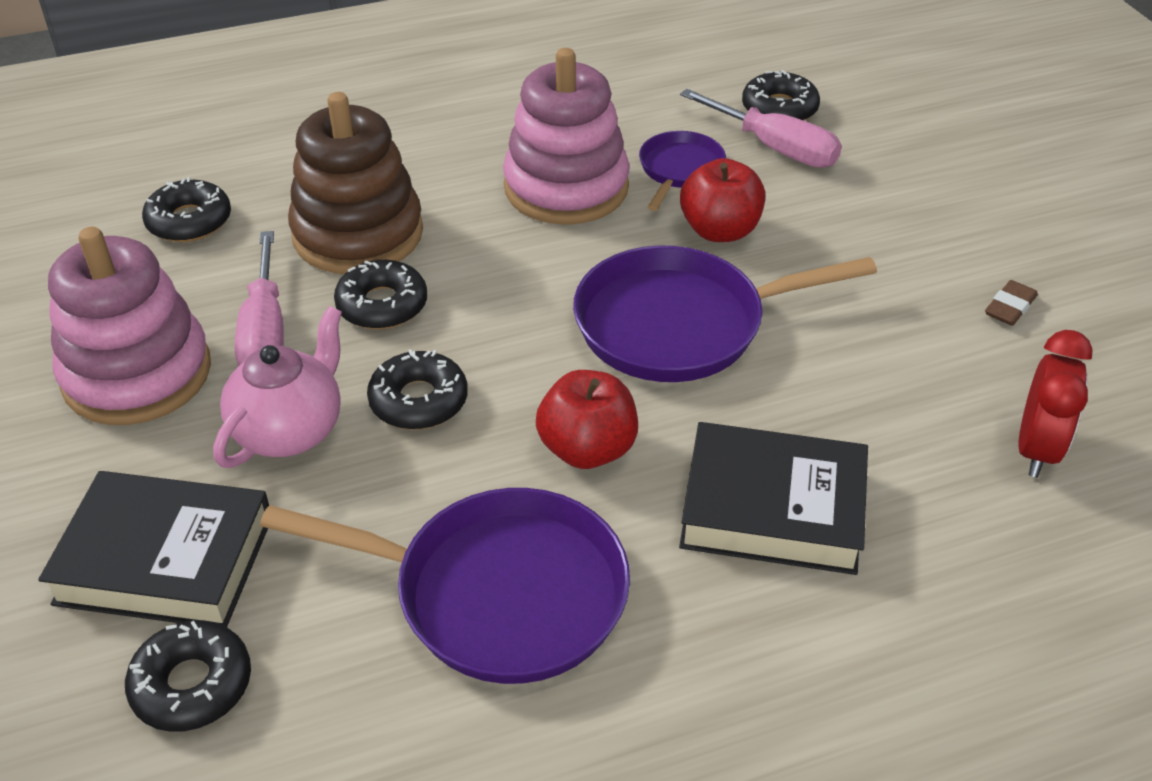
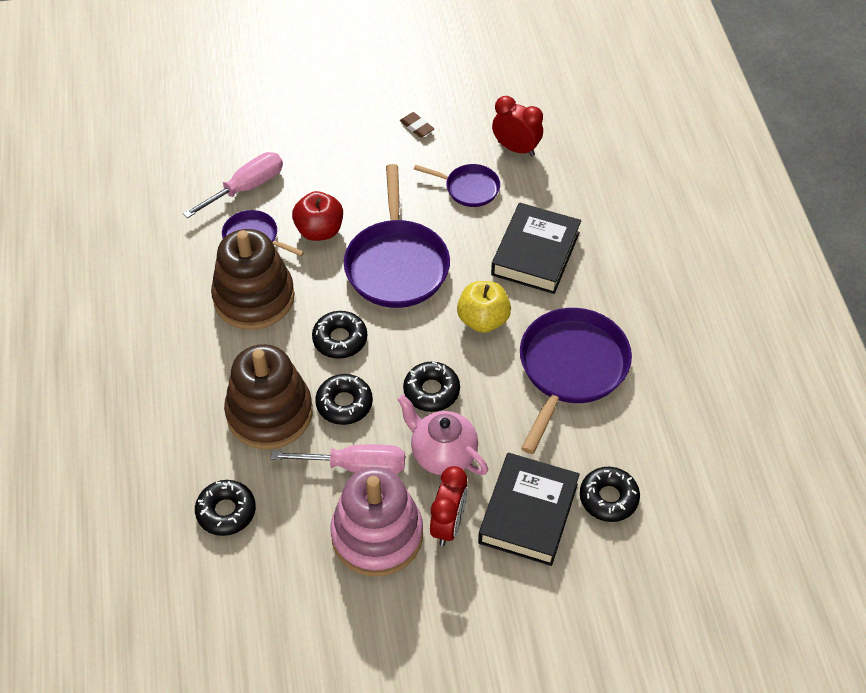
camera: 80 degrees left, 10 degrees up
(149, 455) = (448, 525): none -> red clock
(566, 187) = (254, 297): pink stacking toy -> brown stacking toy
(587, 449) = (483, 320): red apple -> yellow apple
(779, 108) = (204, 176): black donut -> black donut (340, 339)
(896, 393) = (469, 188): none -> purple pan

